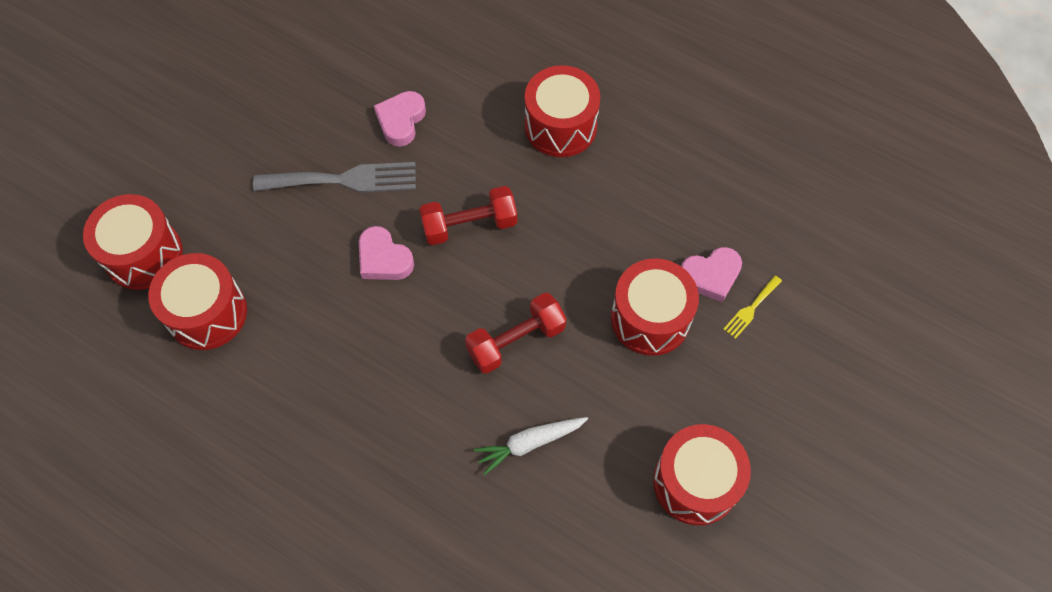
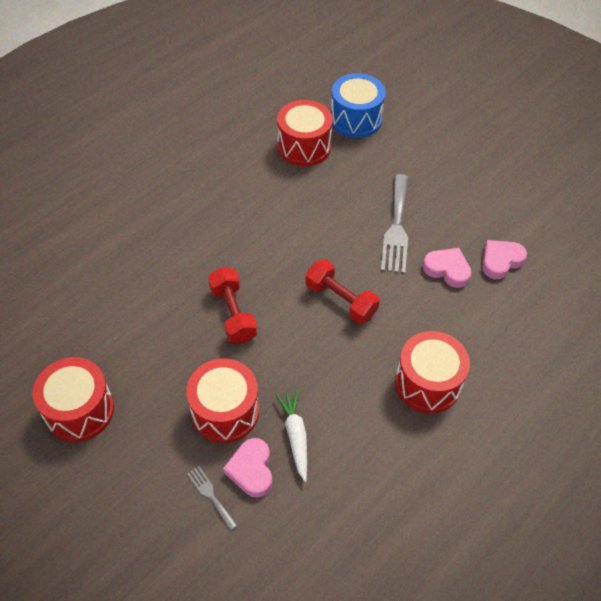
camera: 100 degrees right, 10 degrees down
(143, 254) = (355, 119): red drum -> blue drum
(384, 258) = (323, 243): pink heart -> pink heart (501, 261)
(469, 225) = (341, 300): red dumbbell -> red dumbbell turned 45 degrees counterclockwise
(530, 443) = (150, 308): white carrot -> white carrot (295, 436)
(751, 309) = (210, 495): yellow fork -> grey fork

